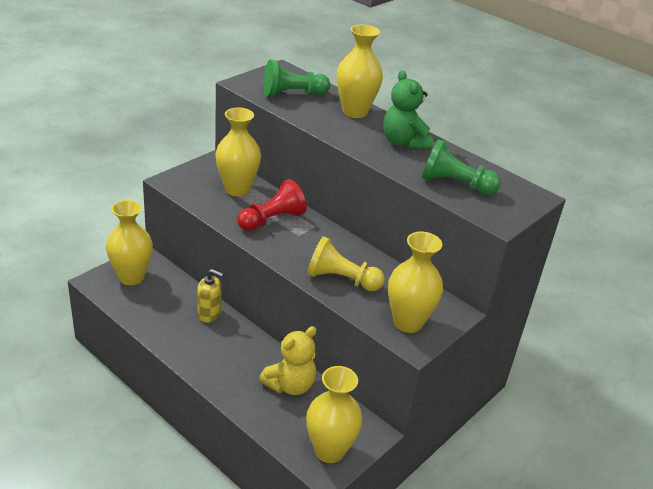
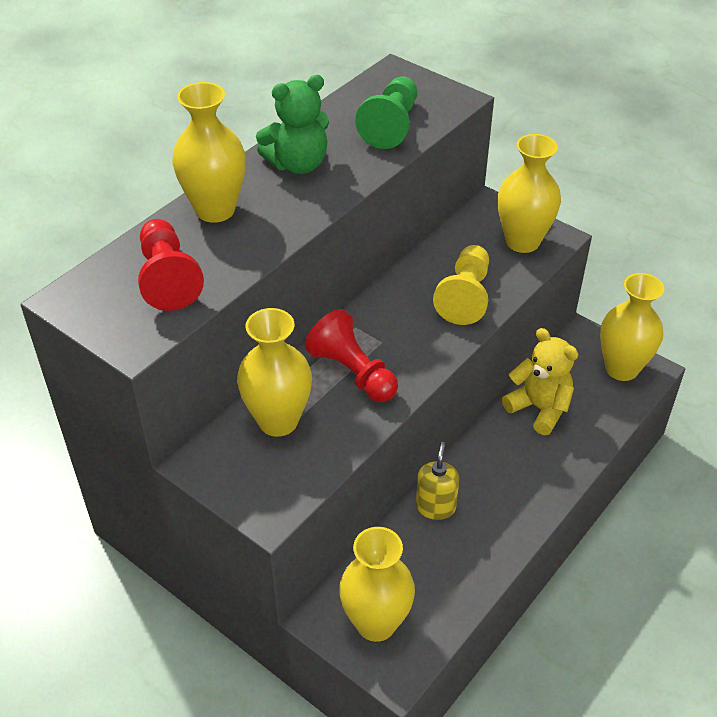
camera: 90 degrees left, 10 degrees up
(292, 94) = (168, 278): green pawn -> red pawn

